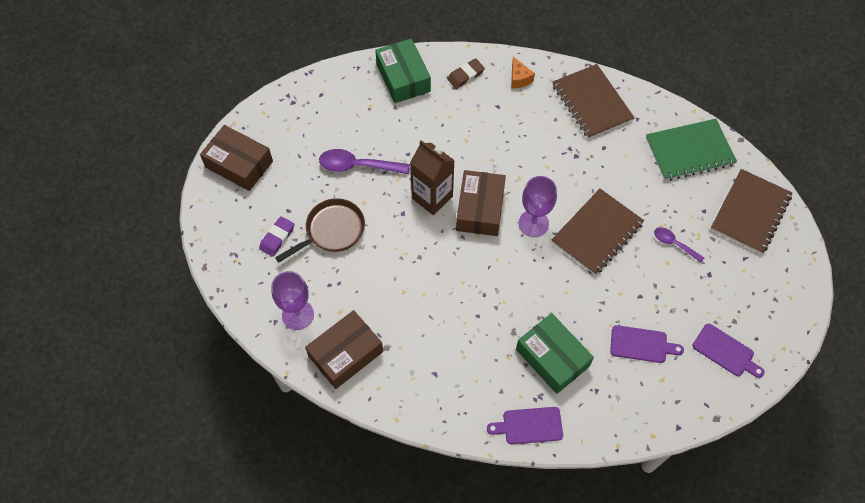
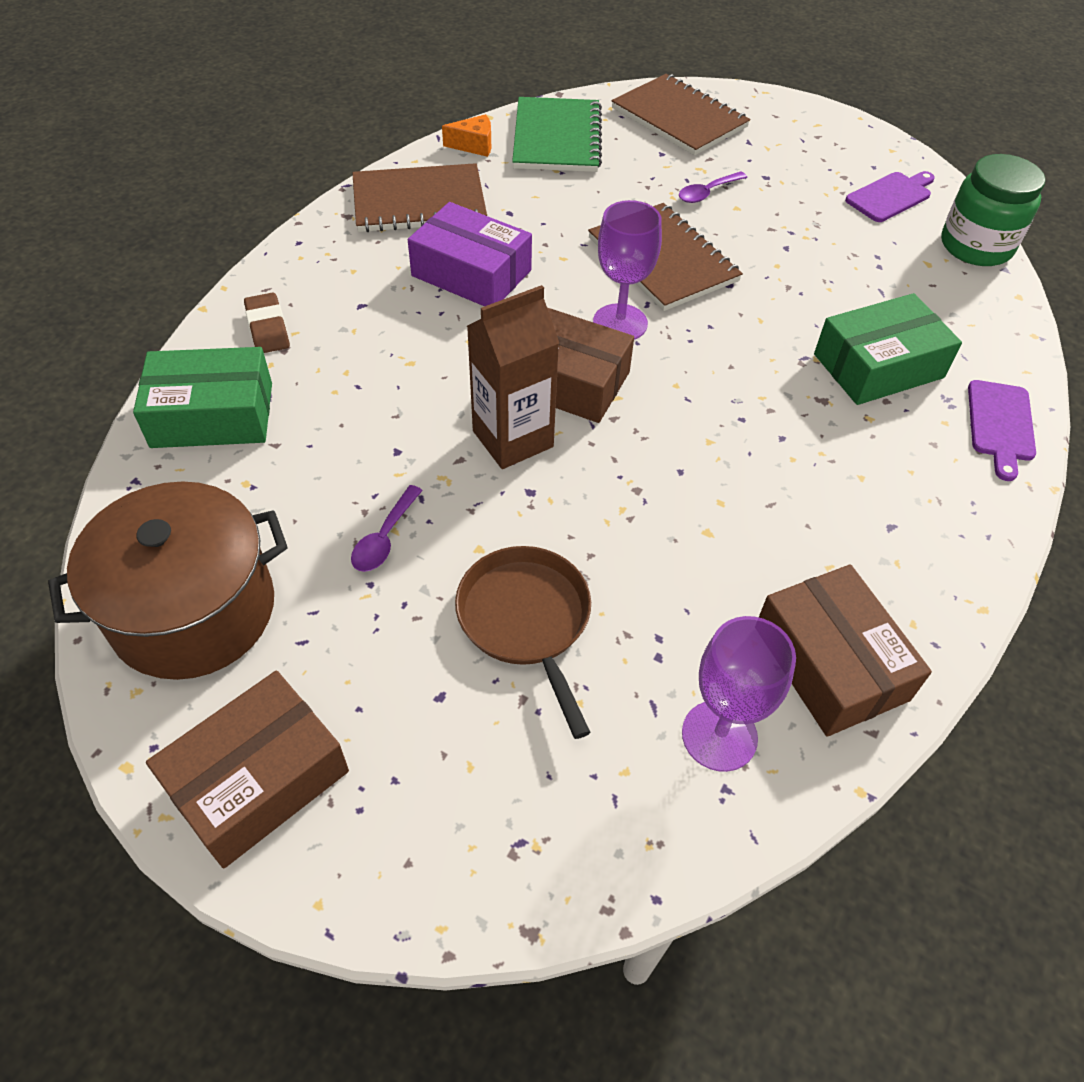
camera: 75 degrees left, 10 degrees down
(277, 238) = (505, 736): purple eraser -> none
(302, 115) = (193, 610): none -> brown pot
(358, 166) = (384, 538): purple spoon -> purple spoon, size x0.59
(519, 78) = (320, 265): orange cheese -> orange cheese (474, 145)
(543, 145) = (471, 273): none -> purple box
(641, 344) = (868, 267): purple cutting board -> none
(694, 408) = (976, 246): none -> green jar

